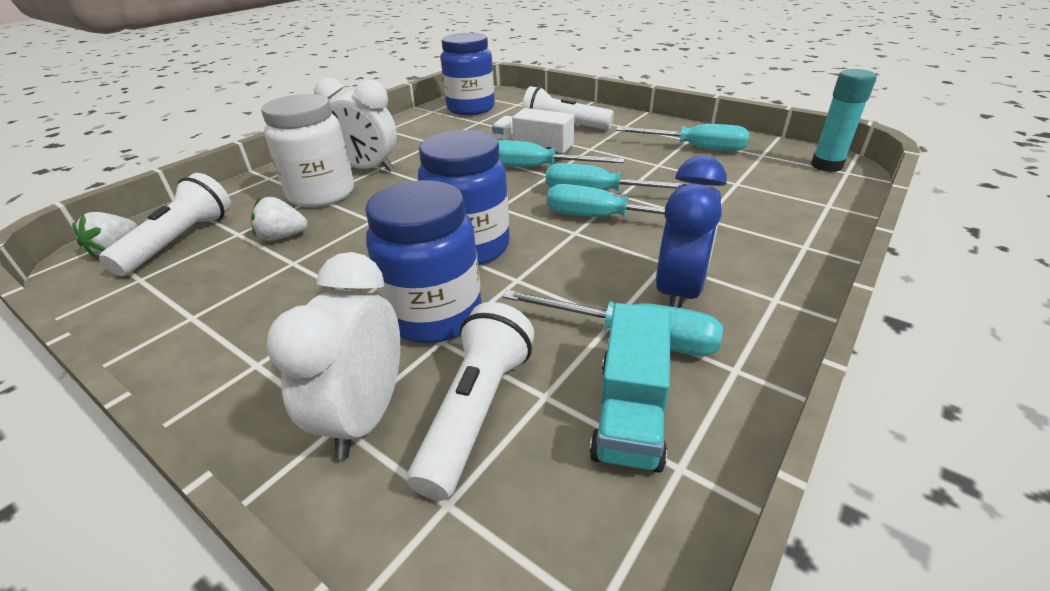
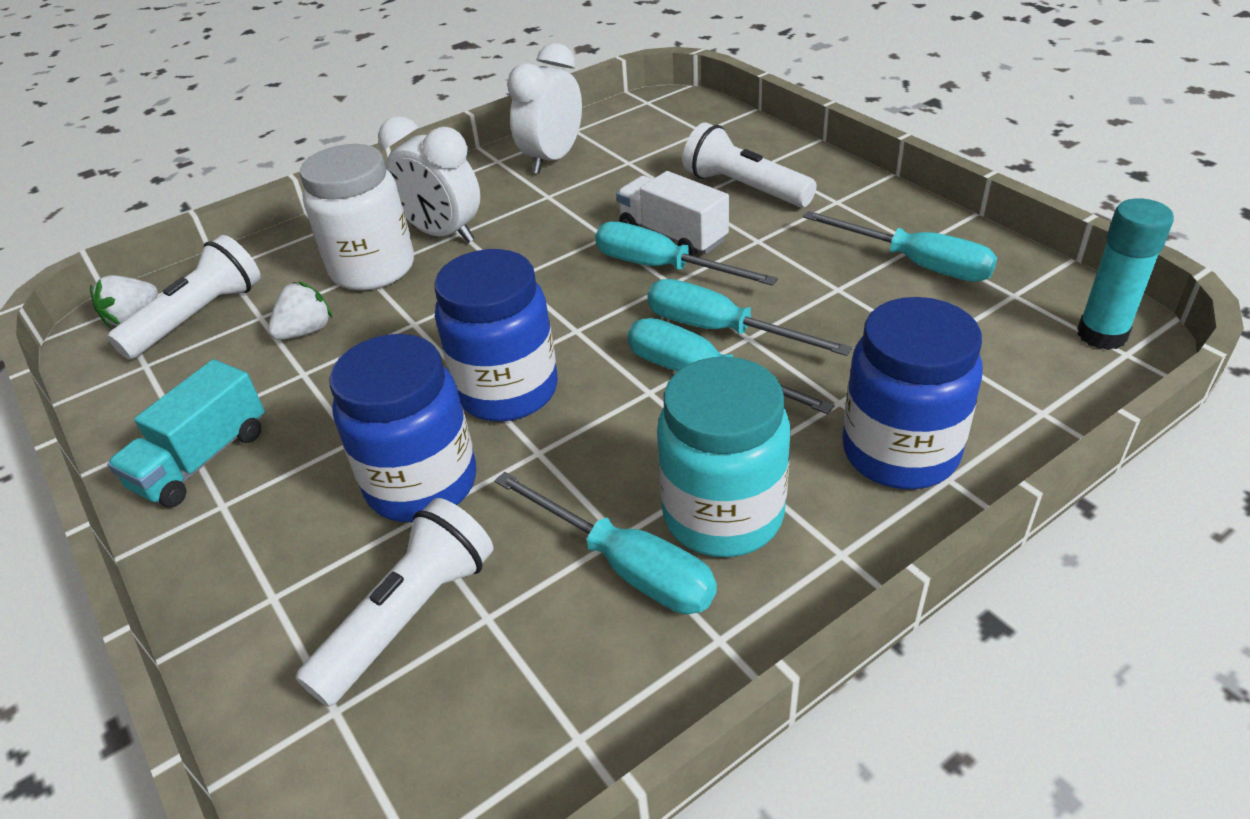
camera: 20 degrees right, 5 degrees up
(283, 236) = (306, 331): white strawberry -> white strawberry turned 120 degrees clockwise
(365, 416) = (300, 594): white clock -> white clock (552, 159)
(471, 108) = (630, 132): blue jar -> blue jar (900, 452)
(630, 412) = (565, 661): turquoise truck -> turquoise truck (202, 460)
(679, 292) = (723, 515): blue clock -> turquoise jar

